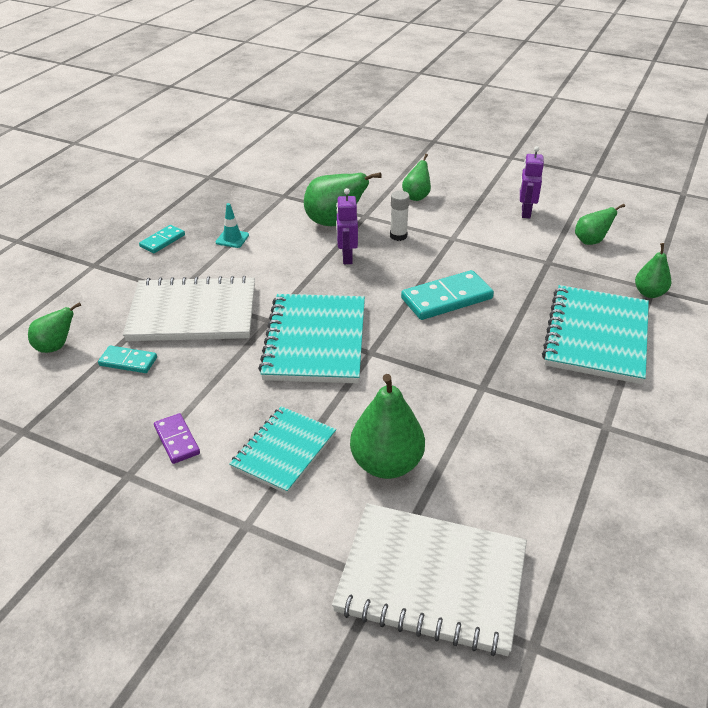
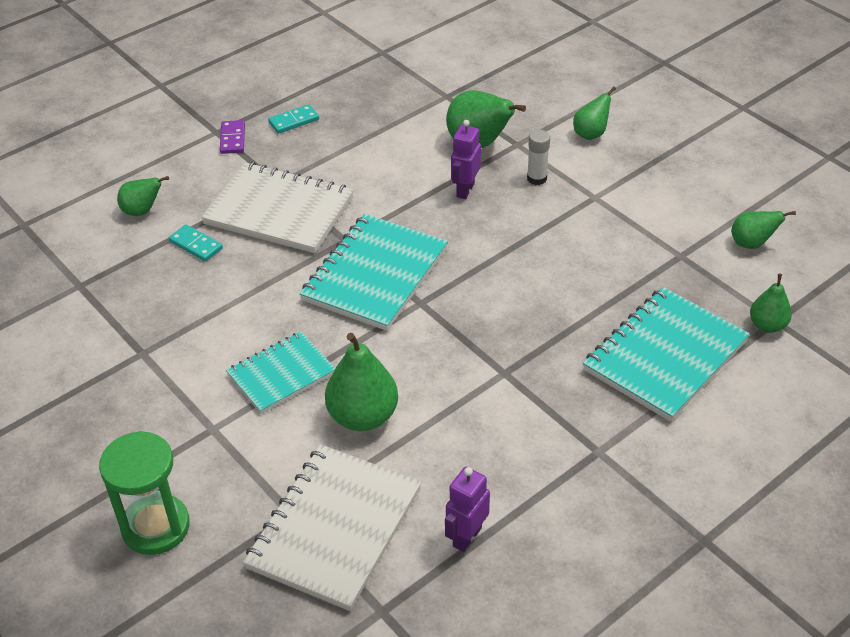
camera: 25 degrees right, 5 degrees up
(177, 440) = (197, 334): purple domino -> purple domino (233, 139)
(232, 239) = (363, 136): turquoise traffic cone -> none
(245, 651) = (156, 527): none -> green hourglass
(431, 580) = (334, 528): white notebook -> white notebook turned 75 degrees clockwise
(447, 299) = (537, 267): turquoise domino -> none
(525, 212) = (703, 186): purple robot -> purple robot (466, 537)

